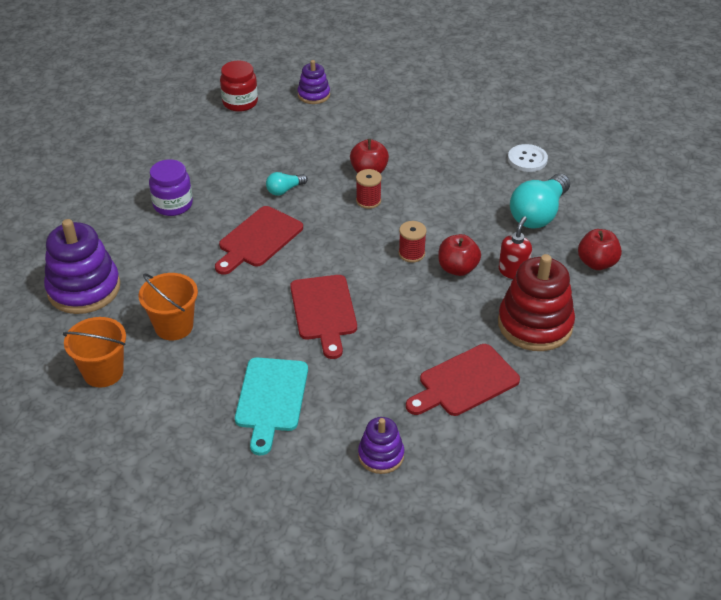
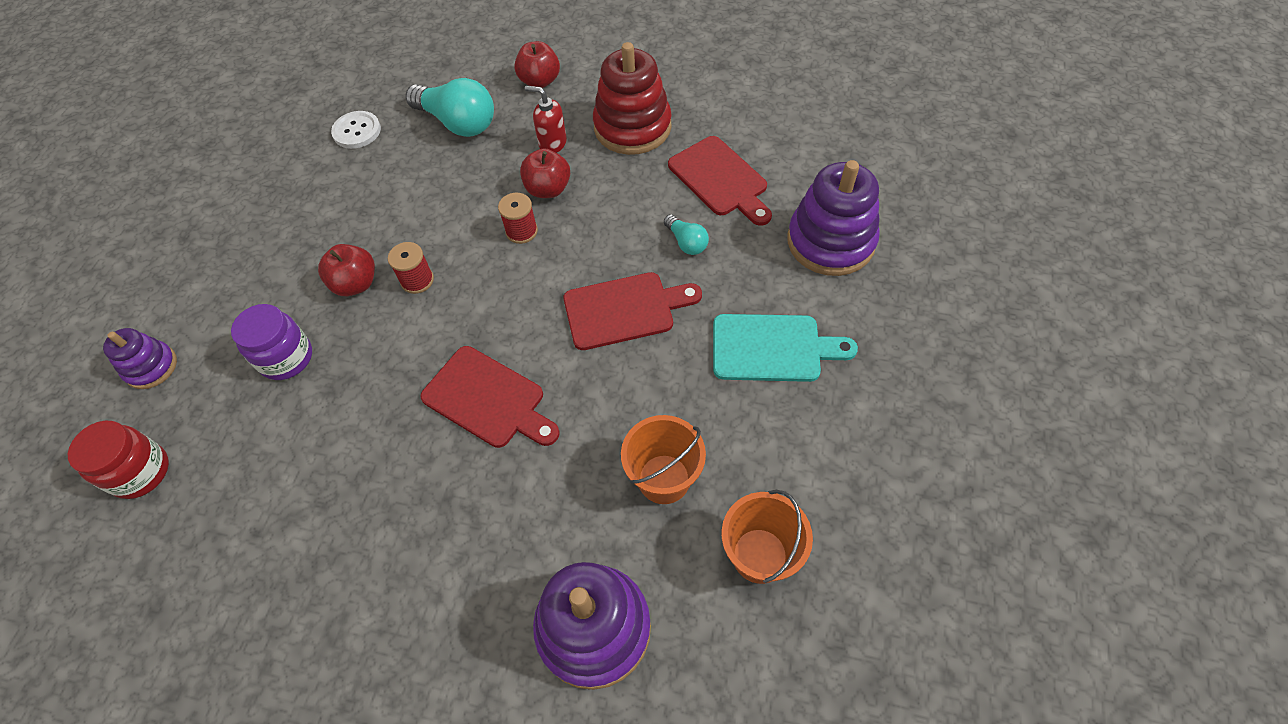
camera: 90 degrees left, 15 degrees up
(173, 205) = (399, 530): purple jar -> purple jar (286, 358)
(284, 190) = (382, 380): turquoise light bulb -> turquoise light bulb (686, 242)
(381, 455) = (830, 241): purple stacking toy -> purple stacking toy, size x1.82

